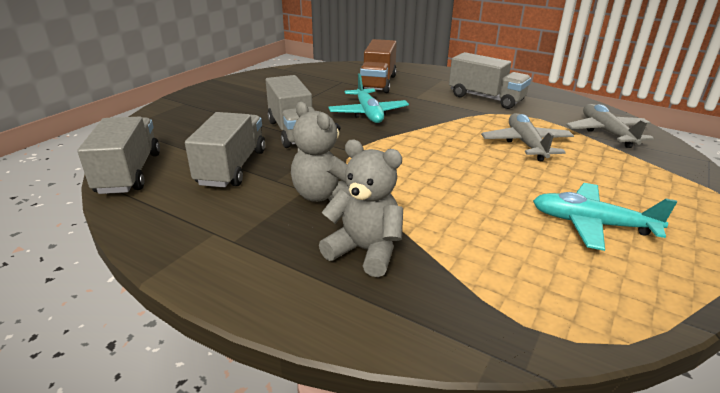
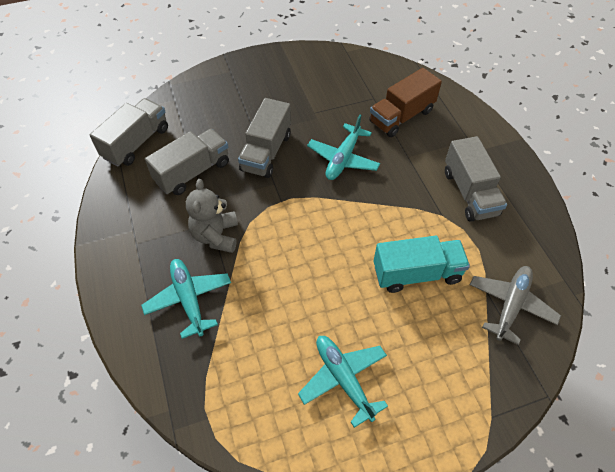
camera: 40 degrees right, 25 degrees up
(365, 251) = (189, 299): grey teddy bear -> turquoise plane
(526, 144) = (416, 273): grey plane -> turquoise truck

